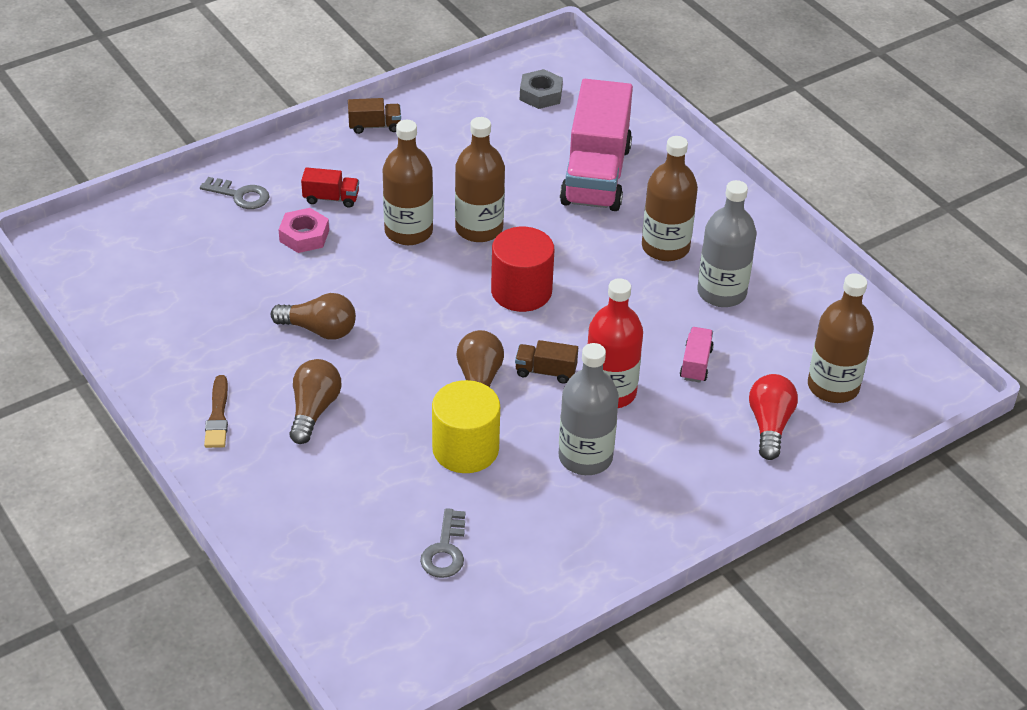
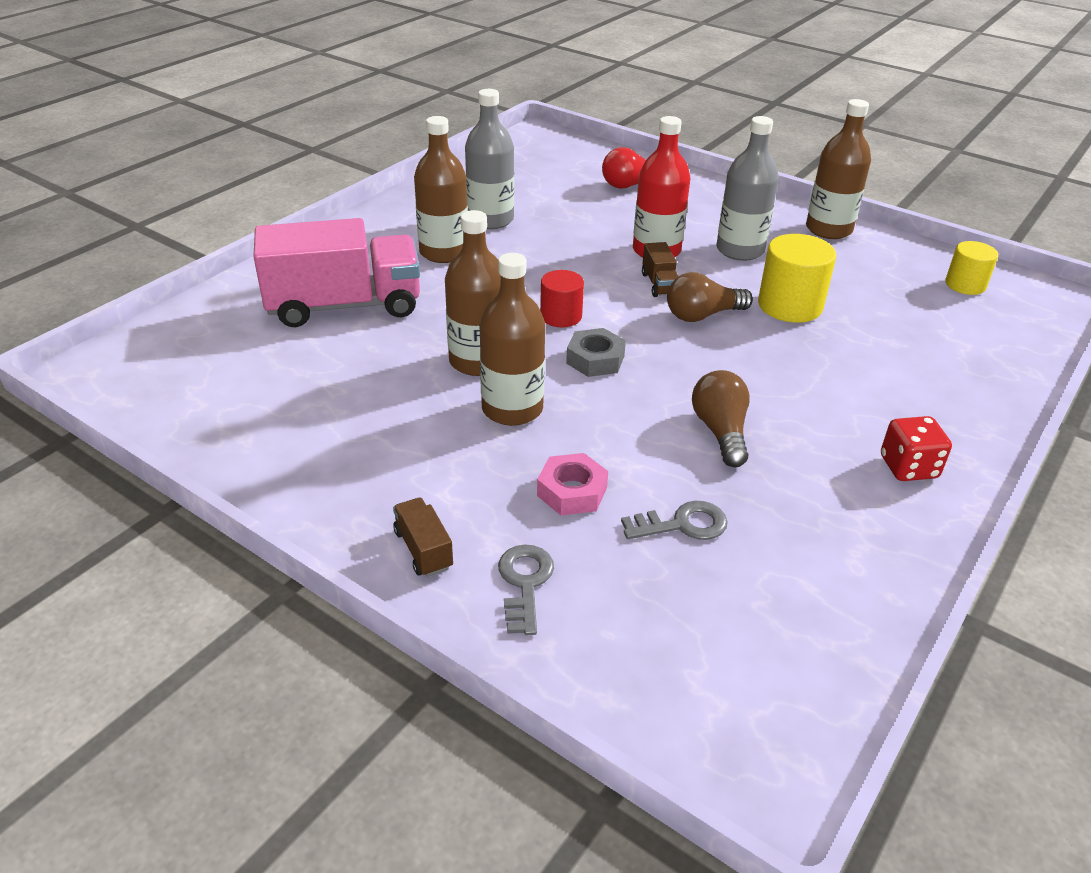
camera: 110 degrees left, 5 degrees down
(218, 416) = (908, 467): brown brush -> red dice
(313, 410) = (834, 402): brown light bulb -> none
(331, 198) = (484, 489): red truck -> none
(374, 126) = (305, 493): brown truck -> brown truck (423, 549)
(435, 613) = (965, 285): none -> yellow cylinder
(445, 550) = (904, 293): grey key -> grey key (682, 524)
(521, 291) = (561, 316): red cylinder -> red cylinder, size x0.64
(541, 94) = (193, 369): grey nut -> grey nut (595, 359)
(696, 364) = (589, 220): pink truck -> none
(833, 386) = (569, 168): brown bottle -> brown bottle (828, 229)

